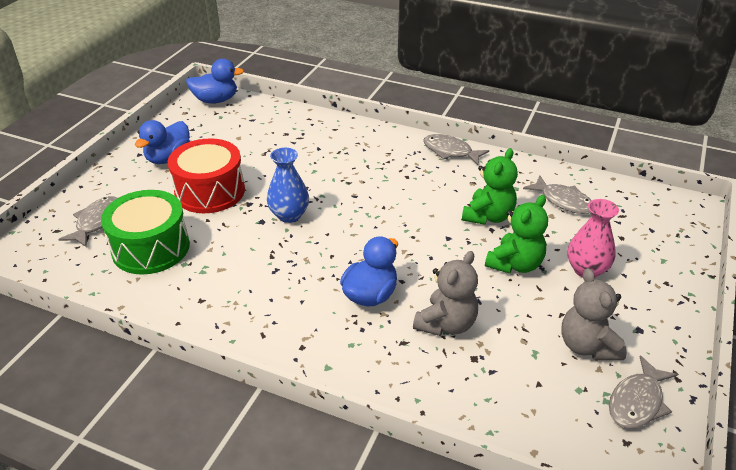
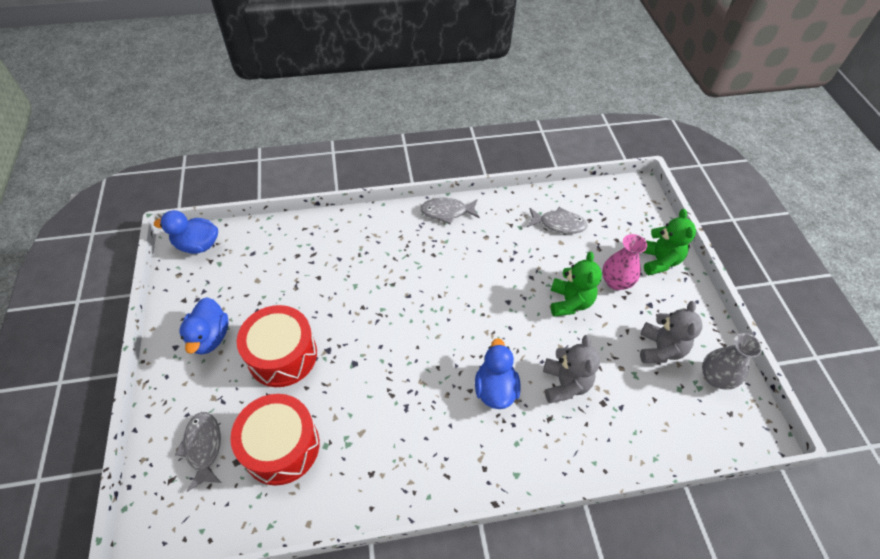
camera: 35 degrees left, 15 degrees up
(151, 248) = (281, 446): green drum -> red drum
(216, 100) = (197, 245): blue duck -> blue duck turned 135 degrees counterclockwise
(289, 215) = (372, 344): blue vase -> none
(488, 216) = (520, 265): green teddy bear -> green teddy bear (658, 260)
(587, 346) = (660, 349): grey teddy bear -> grey teddy bear turned 120 degrees counterclockwise
(637, 402) = (715, 377): grey fish -> grey vase

